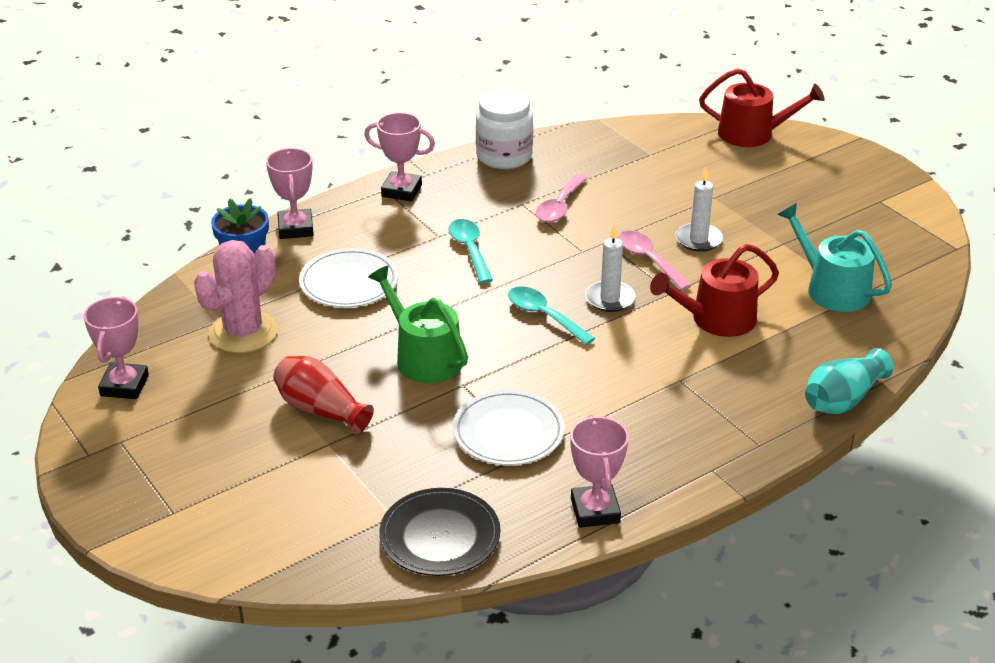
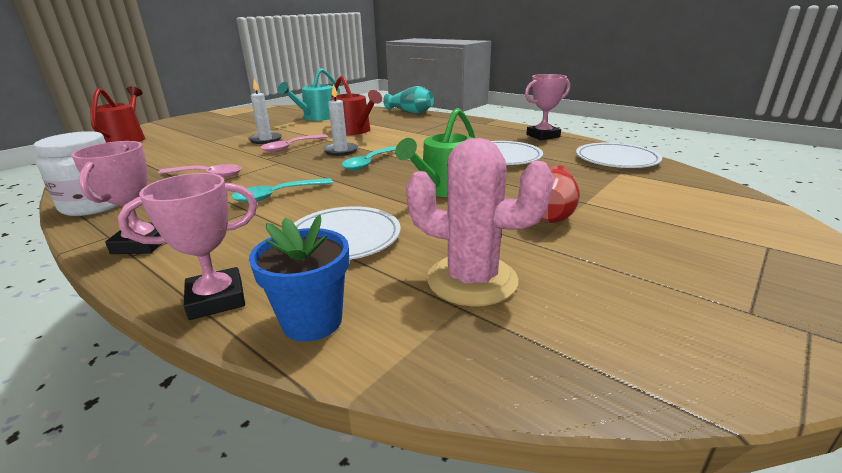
camera: 105 degrees left, 10 degrees down
(124, 385) = (663, 347): pink trophy -> none
(440, 536) = (616, 159): black plate -> white plate

